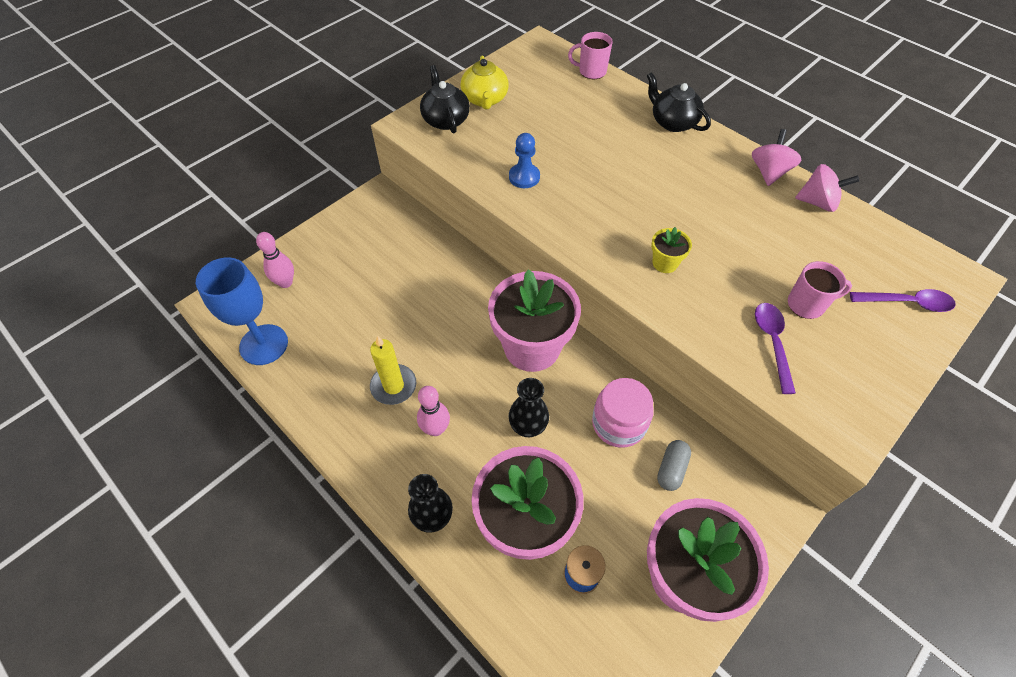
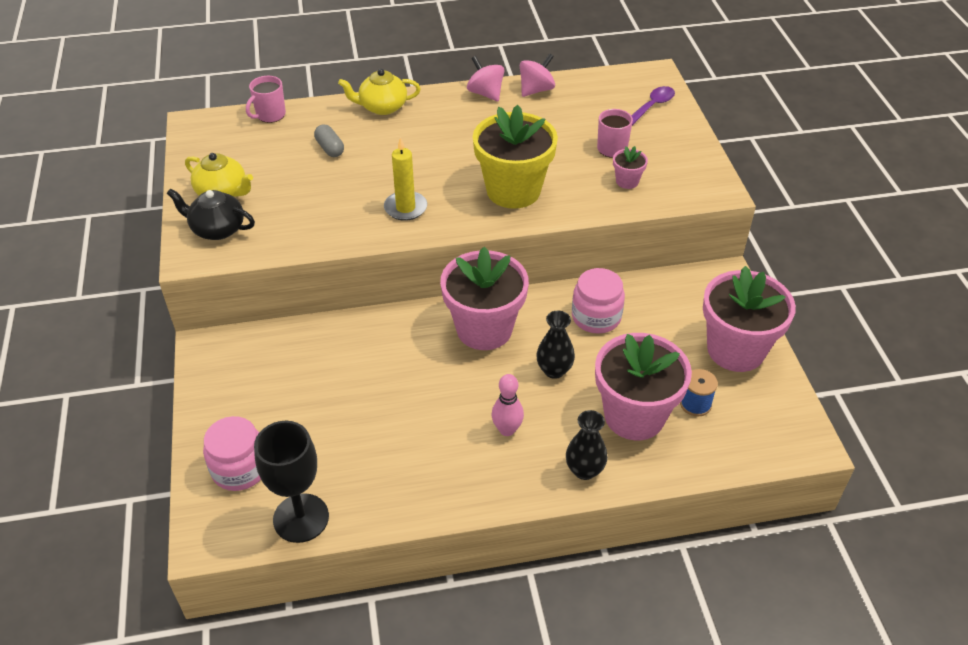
camera: 55 degrees left, 10 degrees down
(264, 344) = (301, 518): blue goblet -> black goblet
(285, 282) = (240, 469): pink bowling pin -> pink jar
(393, 386) = (439, 438): yellow candle -> yellow candle (405, 208)
(524, 177) = (345, 217): blue pawn -> none
(665, 263) = (513, 191): yellow flower pot -> yellow flower pot, size x2.35
(671, 469) = (655, 310): grey capsule -> grey capsule (330, 148)
(673, 122) = (382, 107): black teapot -> yellow teapot
(772, 343) = (627, 181): purple spoon -> pink flower pot

